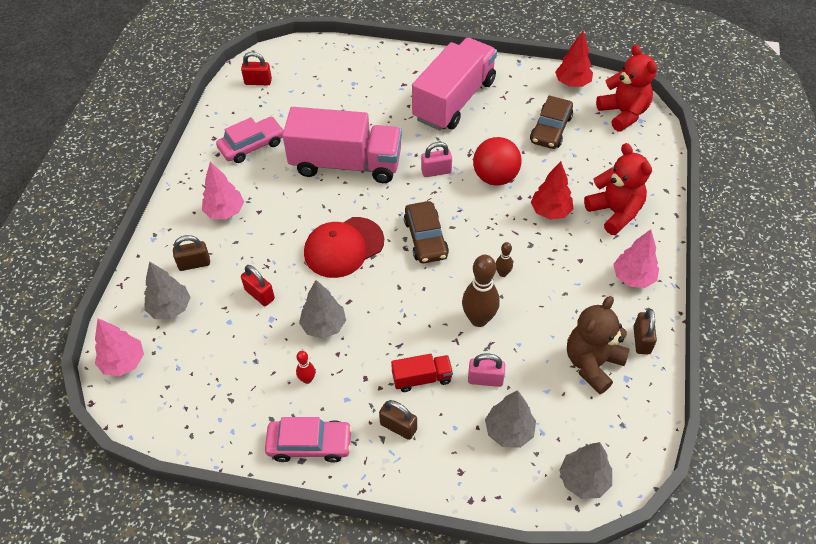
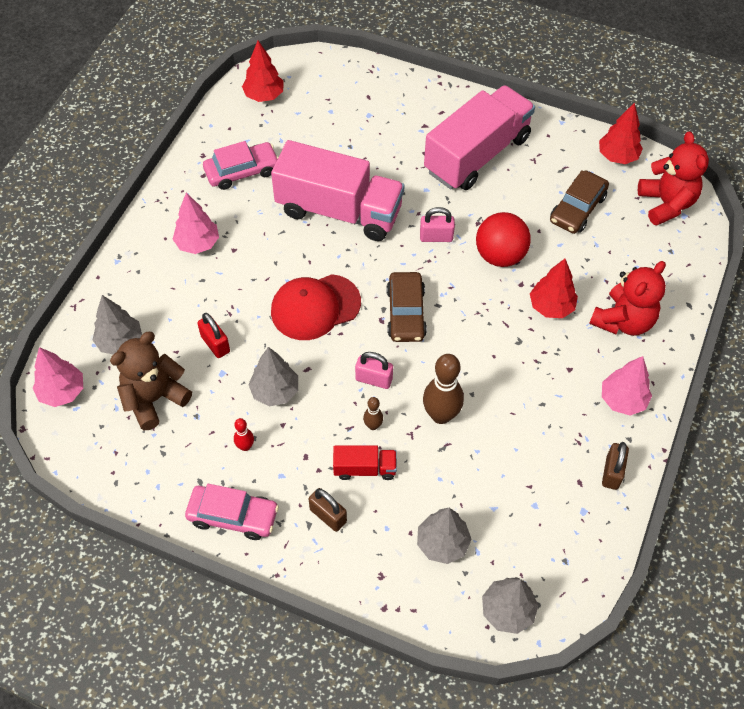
camera: 10 degrees right, 5 degrees up
(194, 263) = (154, 297): brown padlock -> none
(258, 82) = (264, 96): red padlock -> red tree
(485, 379) = (431, 482): pink padlock -> pink padlock (374, 379)
(503, 273) = (480, 368): brown bowling pin -> brown bowling pin (373, 425)
(592, 363) = (551, 488): brown teddy bear -> brown teddy bear (154, 398)
(614, 212) = (623, 321): red teddy bear -> red teddy bear turned 60 degrees clockwise

